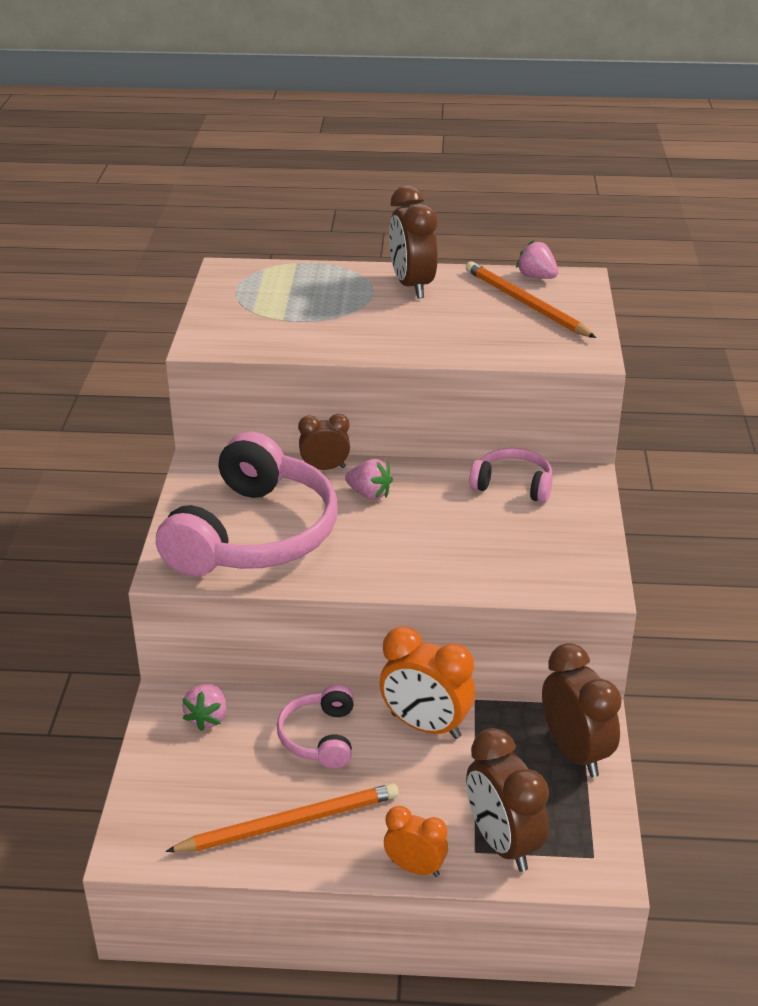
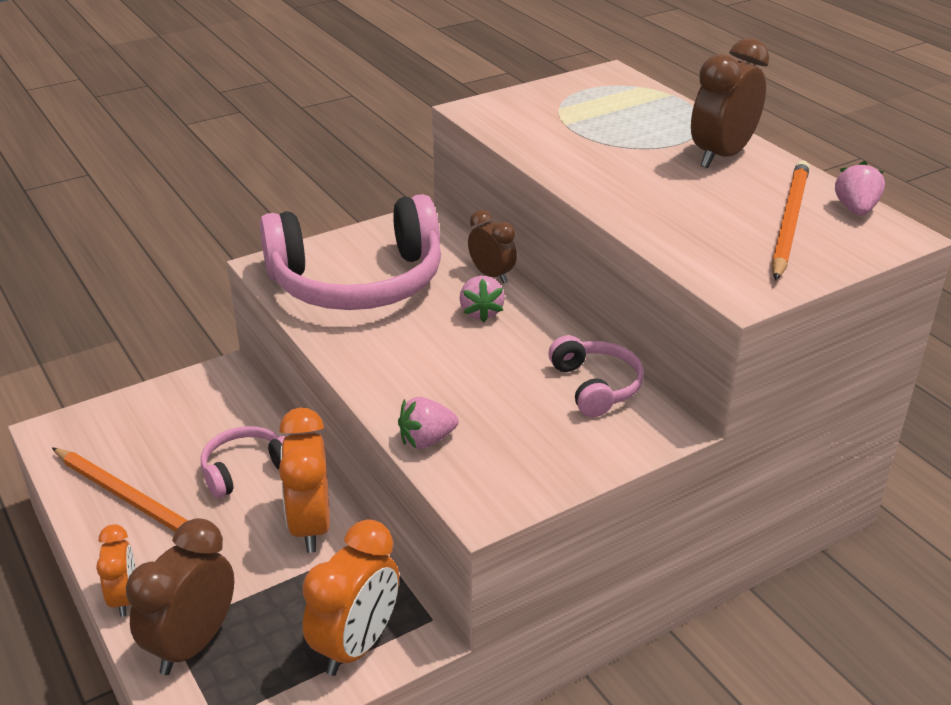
camera: 55 degrees right, 0 degrees up
(207, 718) = (221, 401): pink strawberry -> pink strawberry (426, 440)
(575, 752) = (356, 645): brown clock -> orange clock

